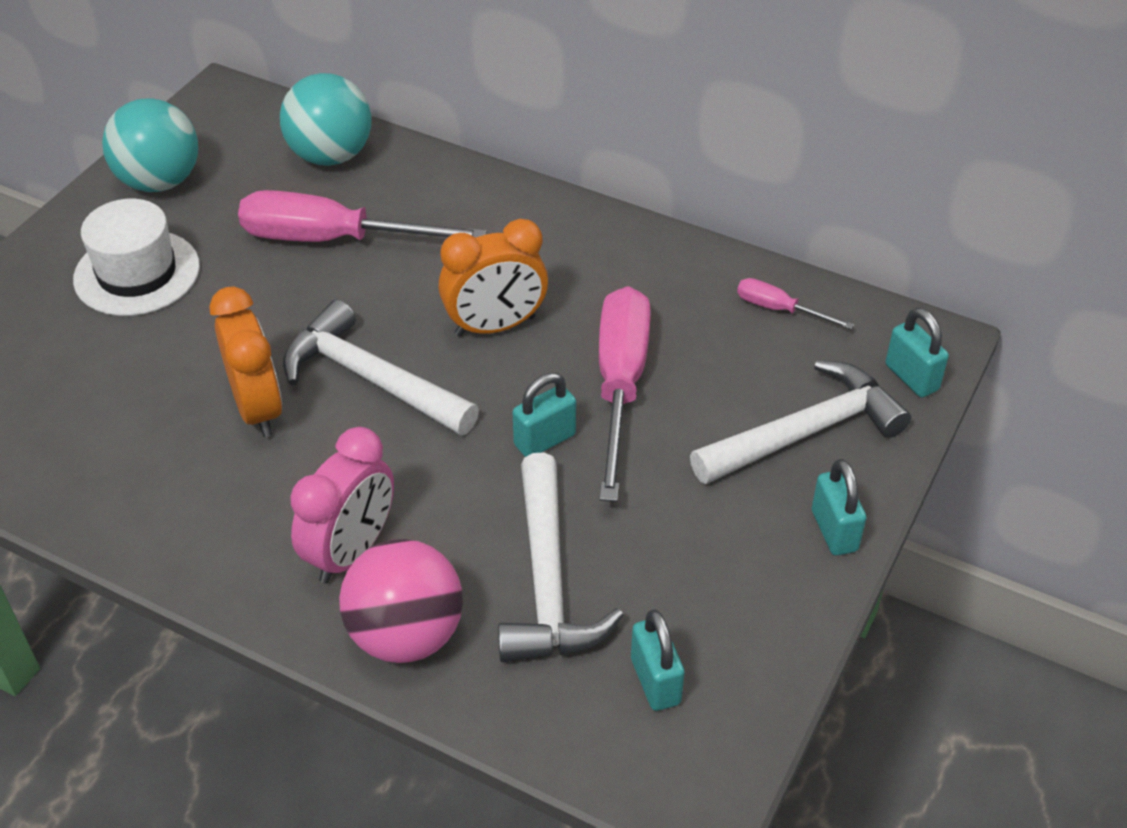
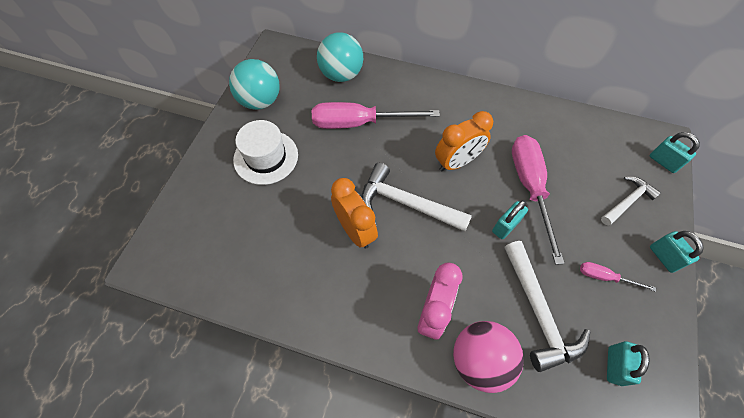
camera: 10 degrees left, 15 degrees up
(655, 681) = (614, 365): turquoise padlock -> turquoise padlock turned 45 degrees clockwise
(779, 309) = (587, 132): pink screwdriver -> pink screwdriver (604, 277)
(805, 432) = (627, 201): white hammer -> white hammer, size x0.62

